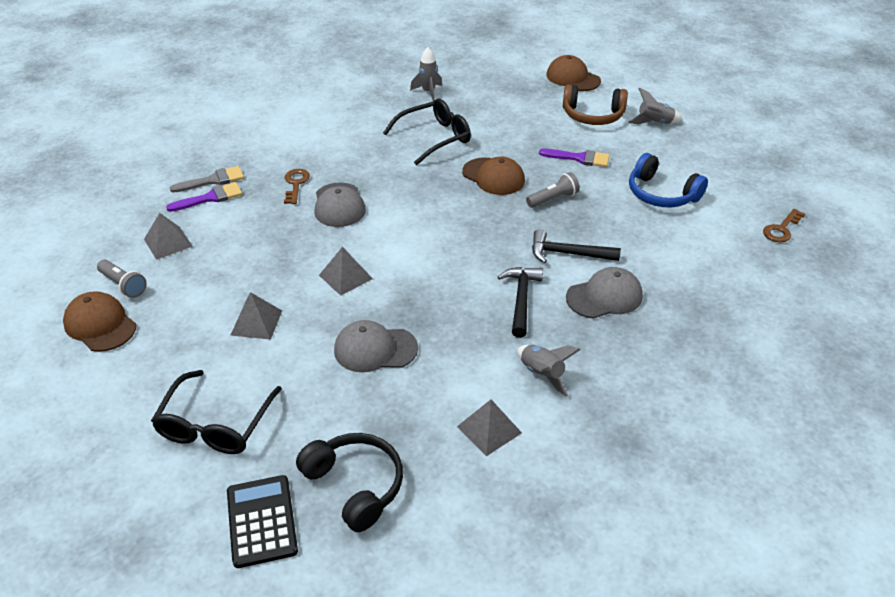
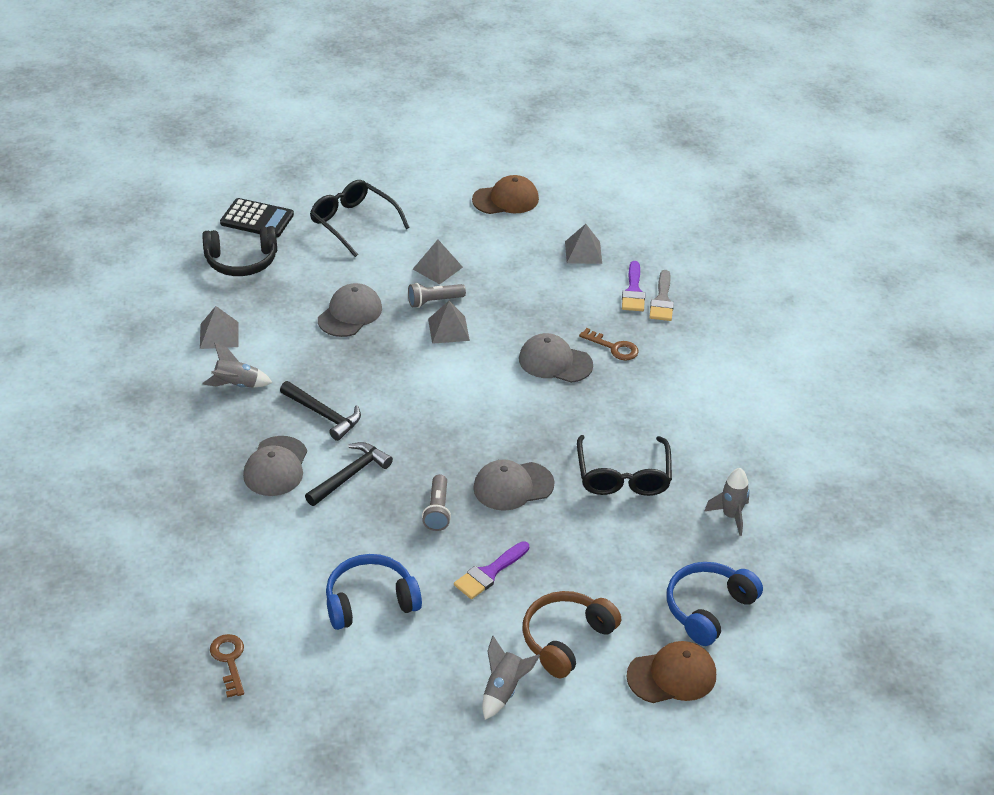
camera: 120 degrees right, 0 degrees up
(123, 285) = (544, 219): grey flashlight -> grey flashlight (434, 301)
(493, 177) = (513, 486): brown cap -> grey cap
(512, 80) = (708, 609): none -> blue headphones

